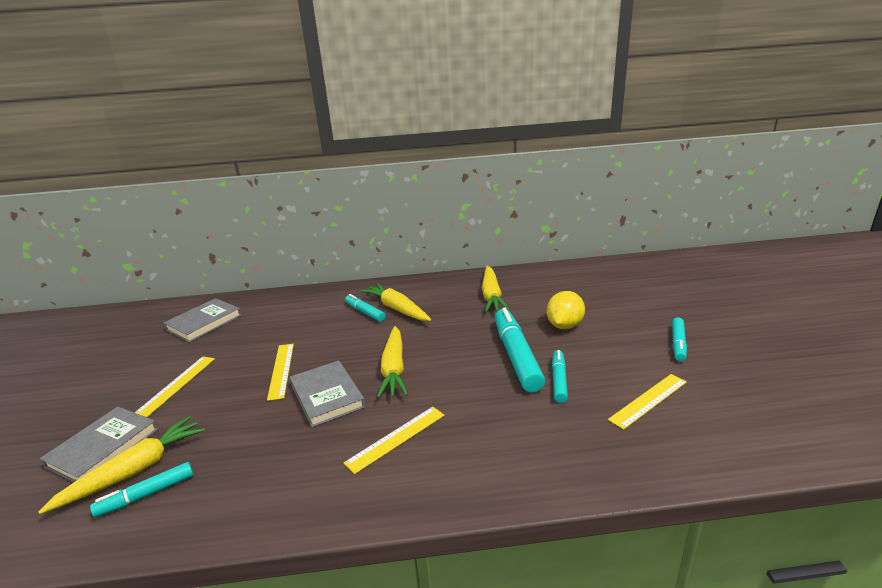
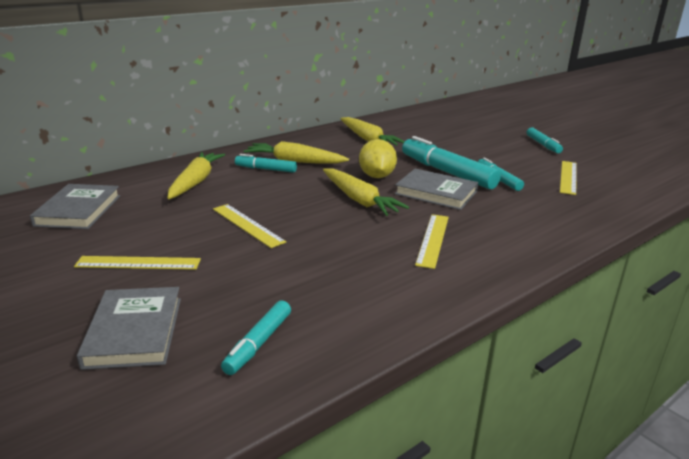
camera: 35 degrees left, 0 degrees up
(134, 471) = (210, 334): yellow carrot -> yellow carrot (195, 182)
(177, 384) = (138, 263): yellow ruler -> yellow ruler turned 75 degrees counterclockwise
(327, 396) = (327, 231): grey book -> grey book (436, 193)
(564, 326) = (454, 148): yellow lemon -> yellow lemon (376, 176)

